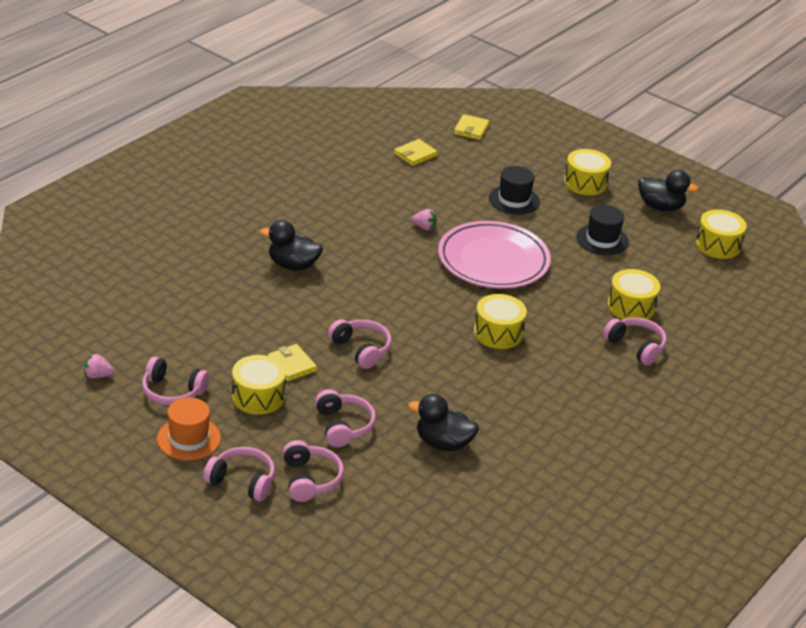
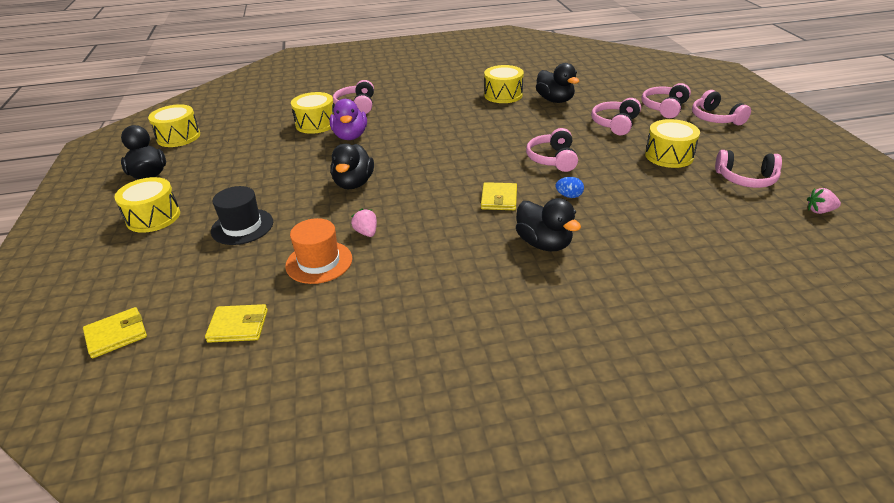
camera: 135 degrees left, 0 degrees up
(98, 375) = (819, 211): pink strawberry -> pink strawberry turned 135 degrees clockwise
(172, 391) = (746, 179): pink headphones -> pink headphones turned 135 degrees clockwise
(188, 438) = (746, 148): orange hat -> orange hat (319, 262)
(291, 365) = (622, 166): yellow wallet -> yellow wallet (499, 199)
(311, 313) = (569, 196): none -> blue egg
(493, 260) = (354, 183): pink plate -> black duck
(498, 333) = (433, 138): yellow drum -> yellow drum (503, 95)
(574, 305) = (350, 136): none -> purple duck
(602, 240) = (244, 168): black hat -> none

